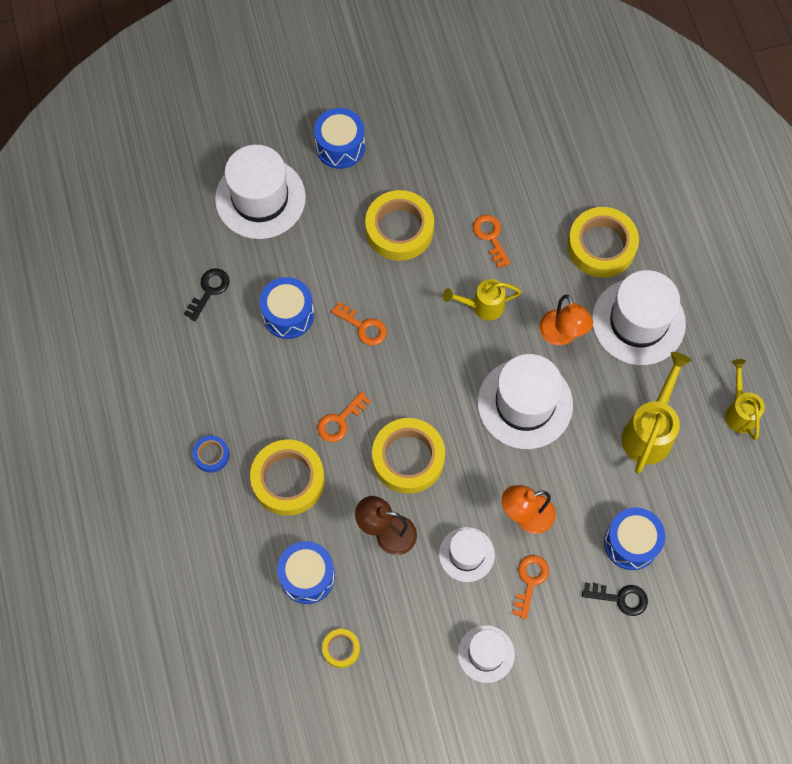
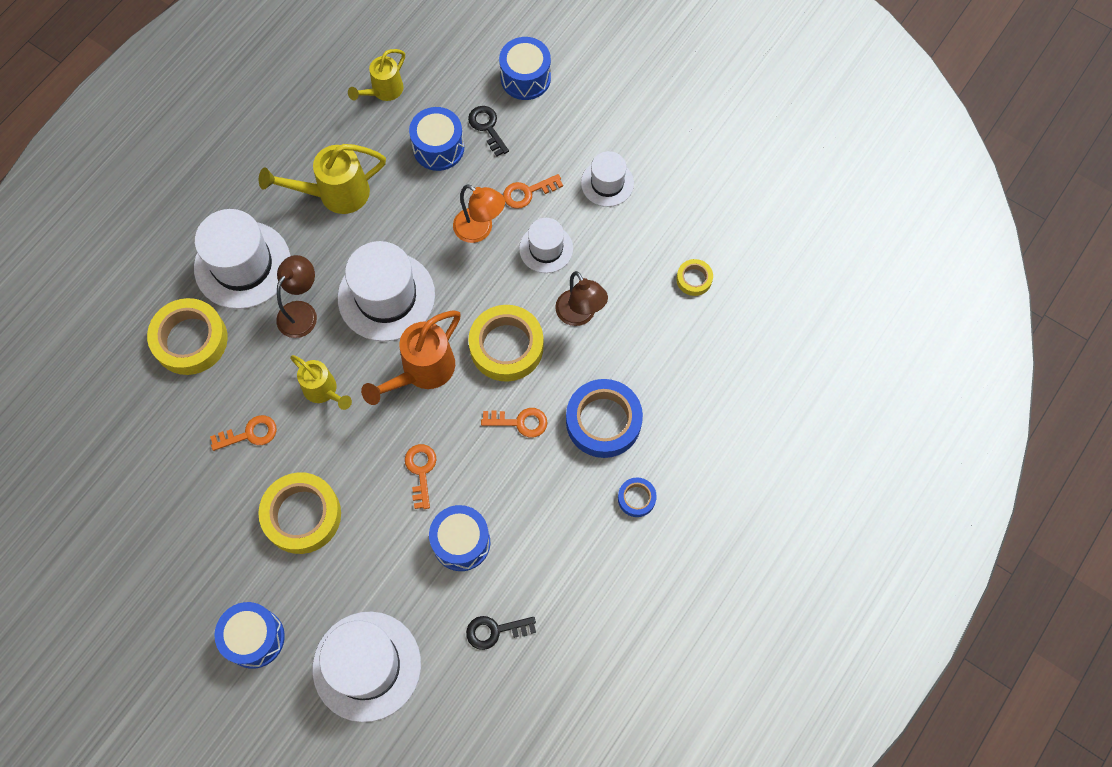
camera: 130 degrees left, 0 degrees up
(288, 480) = (603, 421): yellow tape -> blue tape
(307, 576) = (664, 345): blue drum -> blue drum (525, 78)
(440, 383) = (422, 371): none -> orange watering can
(490, 237) = (250, 434): orange key -> orange key turned 135 degrees counterclockwise
(561, 335) = (302, 312): orange lamp -> brown lamp
(739, 411) = (266, 145): yellow watering can -> yellow watering can (383, 91)

